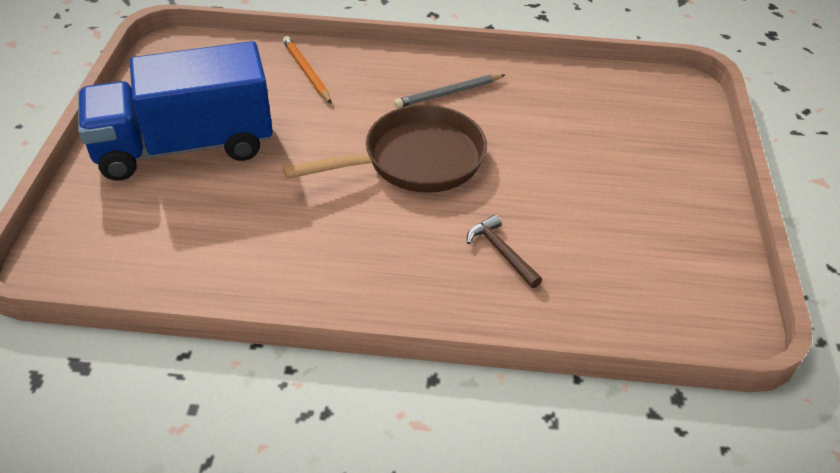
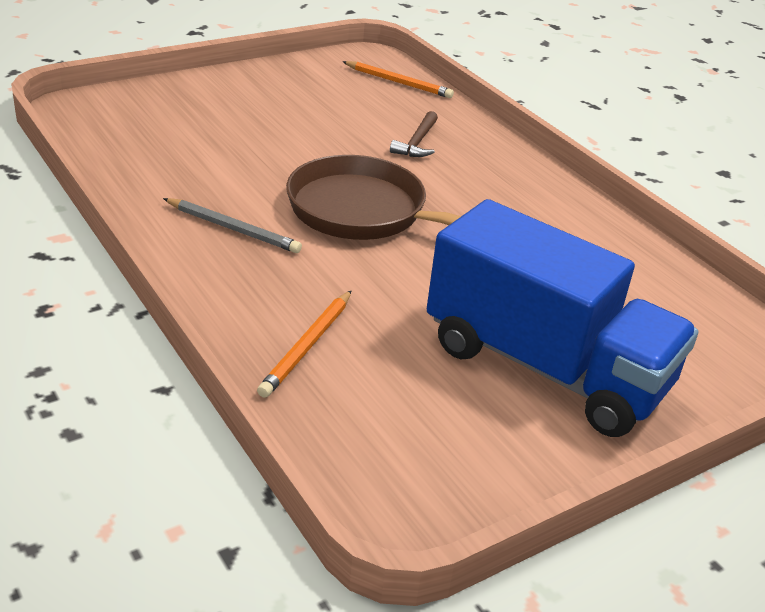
camera: 130 degrees left, 10 degrees down
(644, 316) = (398, 82): none -> orange pencil

